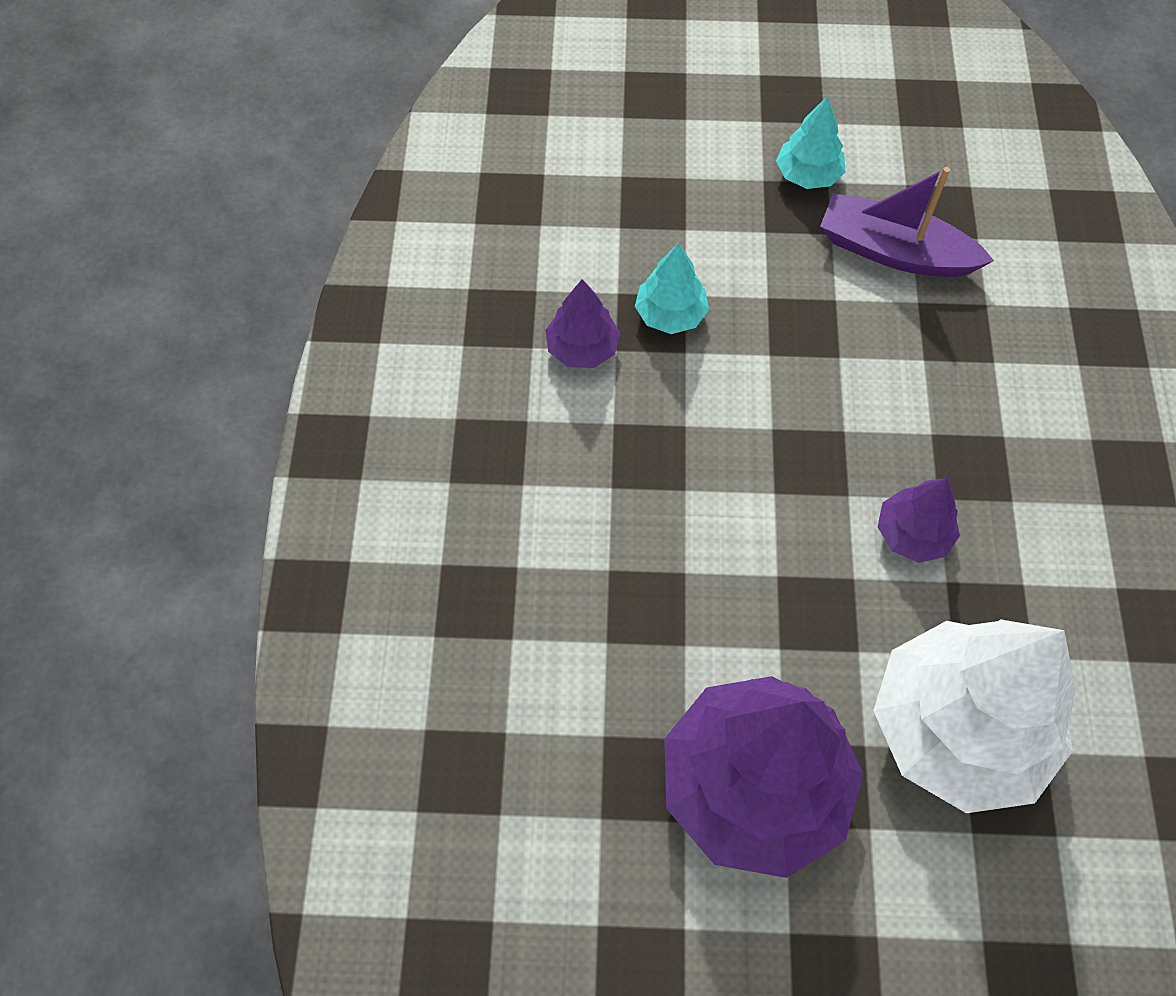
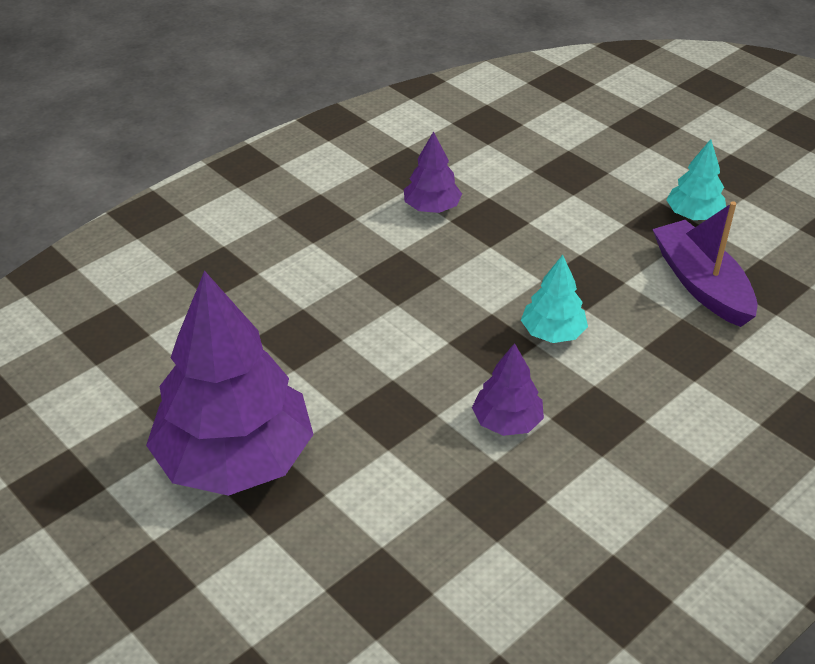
camera: 45 degrees right, 20 degrees down
(670, 314) = (506, 225): turquoise tree -> turquoise tree (553, 333)
(957, 728) = (392, 533): white tree -> none

